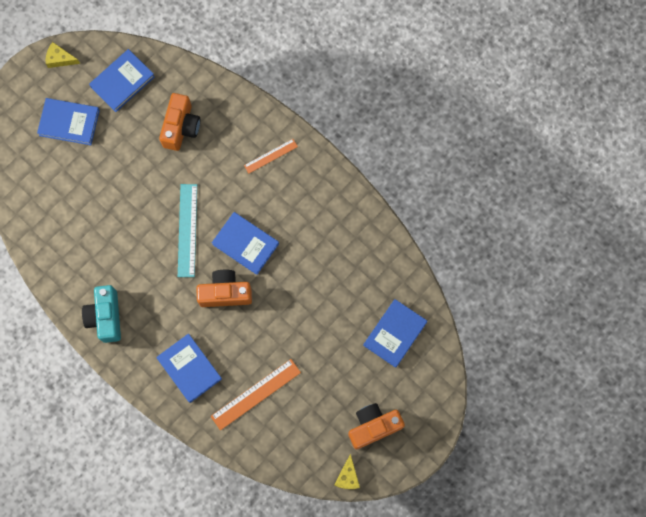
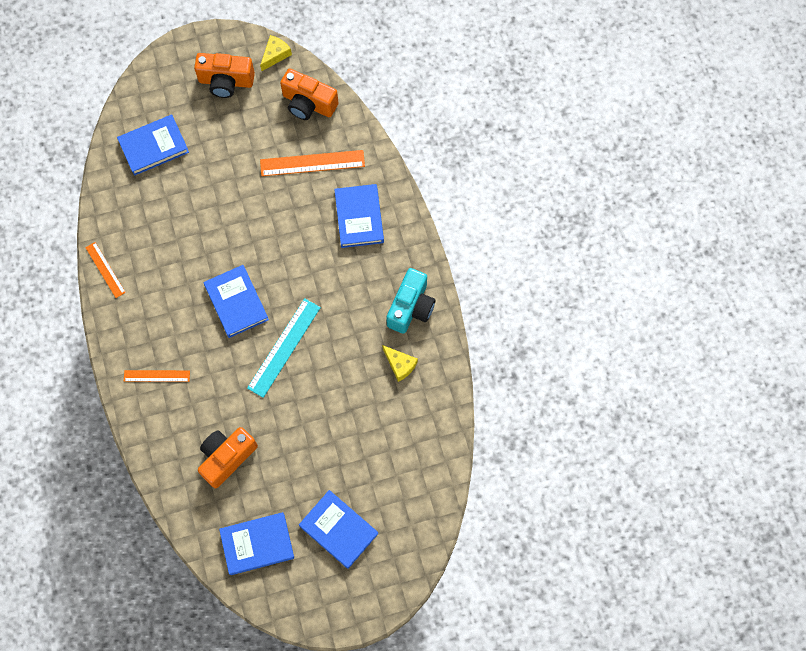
camera: 150 degrees left, 5 degrees down
(60, 59) = (308, 611): yellow cheese -> yellow cheese (400, 364)
(225, 293) = (284, 267): orange camera -> orange camera (308, 103)
(364, 212) = (105, 270): none -> orange ruler

